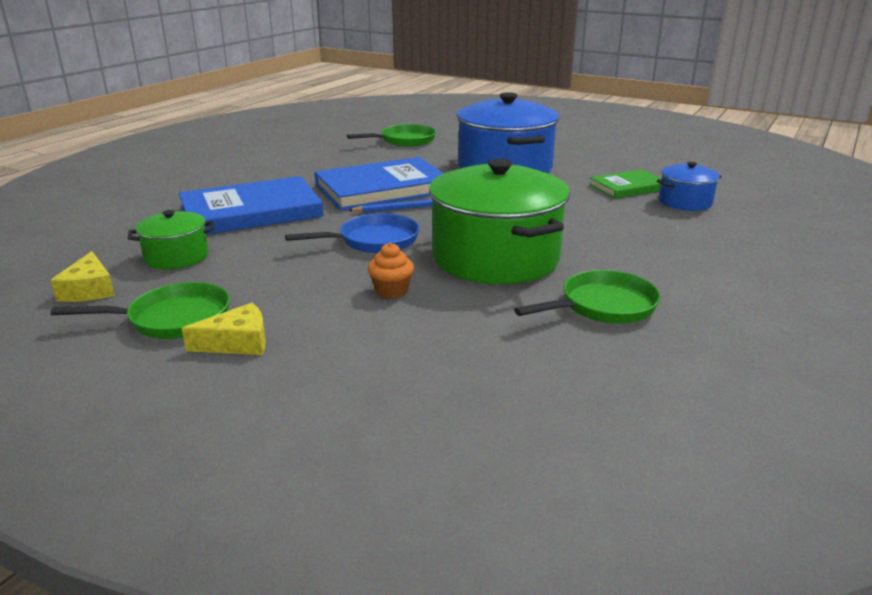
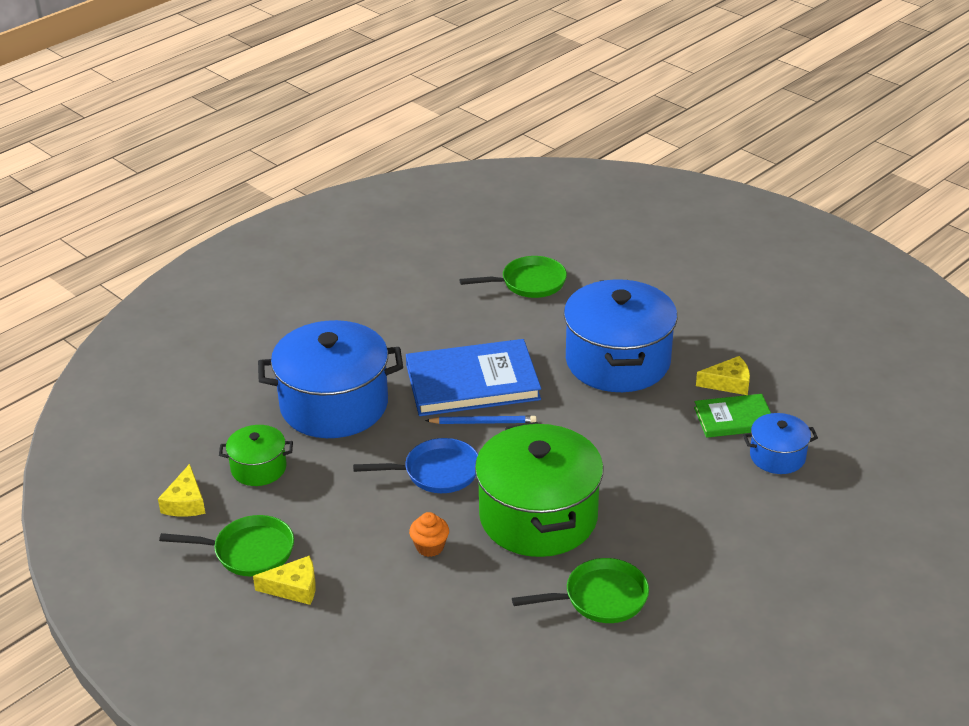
camera: 15 degrees right, 10 degrees up
(251, 211) = (334, 405): blue book -> blue pot
(606, 171) = (728, 383): none -> yellow cheese

